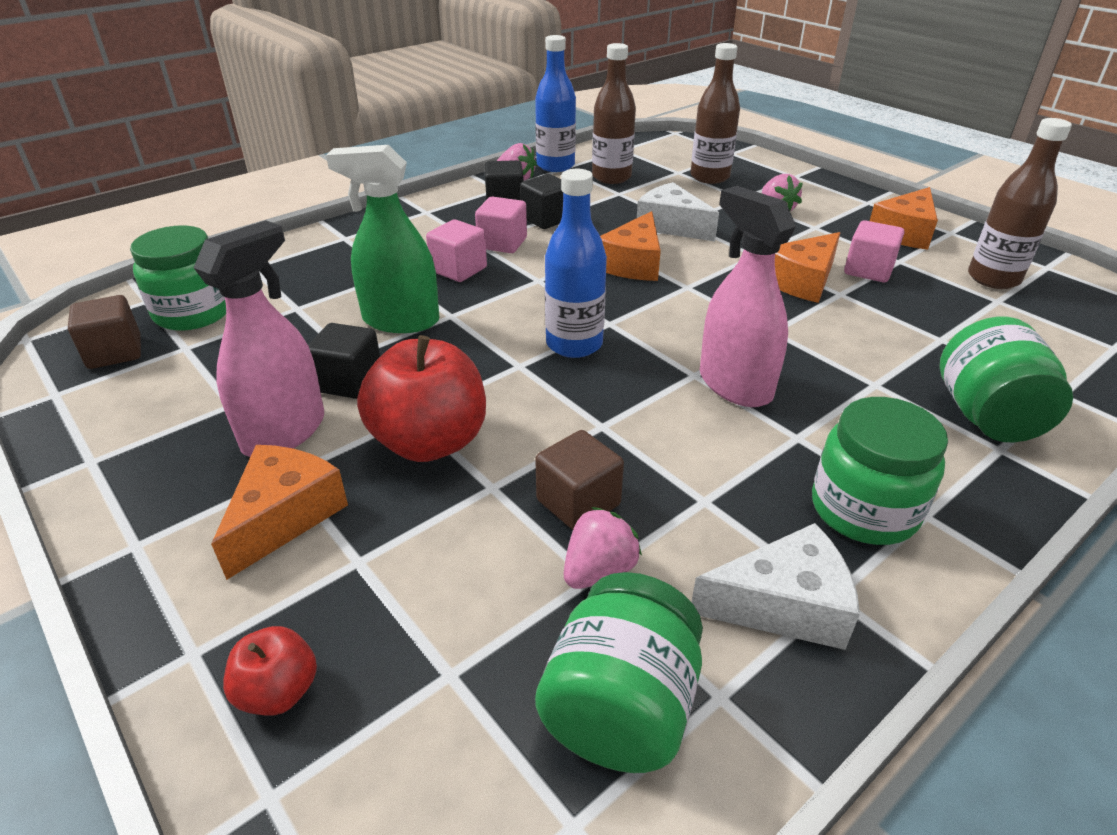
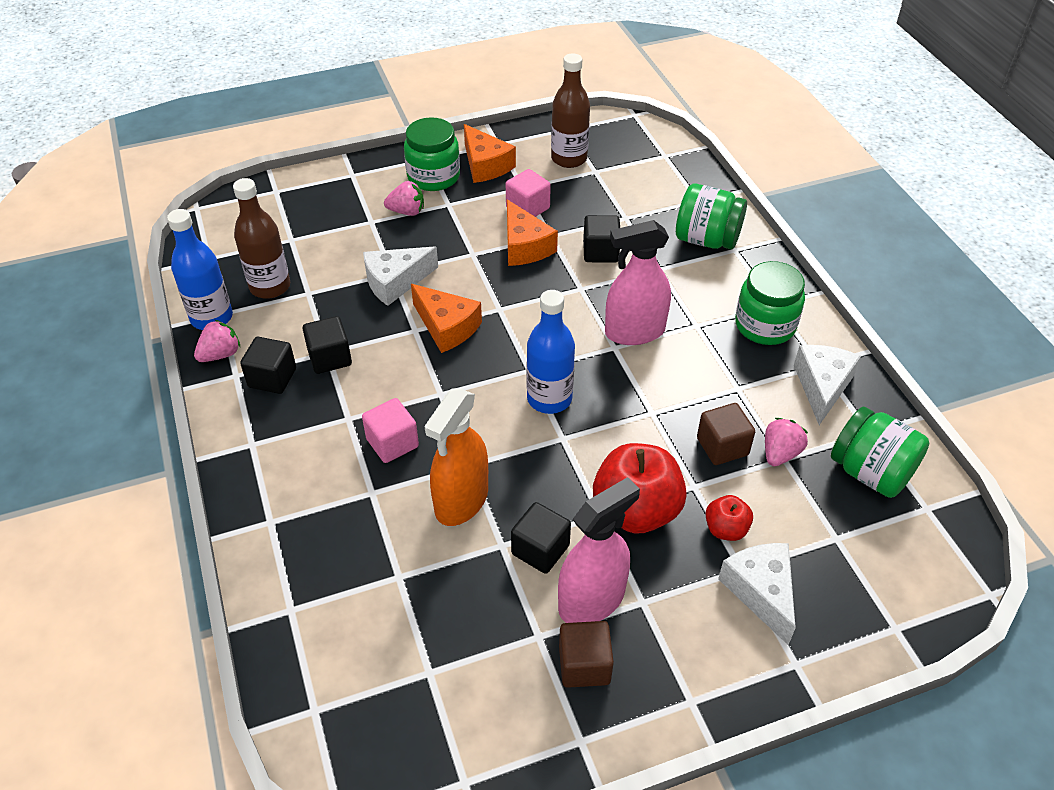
camera: 70 degrees left, 10 degrees up
(115, 352) = (410, 734): brown cube -> brown cube (584, 665)
(194, 312) = (364, 665): green jar -> green jar (433, 177)
(278, 691) = (833, 620): red apple -> red apple (726, 529)
(284, 432) = (591, 600): pink spray bottle -> pink spray bottle turned 90 degrees clockwise
(284, 516) = (688, 606): orange cheese -> none
(320, 589) = (761, 592): none -> white cheese
(400, 321) = (461, 500): green spray bottle -> orange spray bottle
(502, 243) = (359, 401): pink cube -> none
(599, 570) = (780, 453): pink strawberry -> pink strawberry turned 60 degrees clockwise
(710, 177) = (317, 224): brown bottle -> none
(853, 332) = (600, 252): none -> black cube

